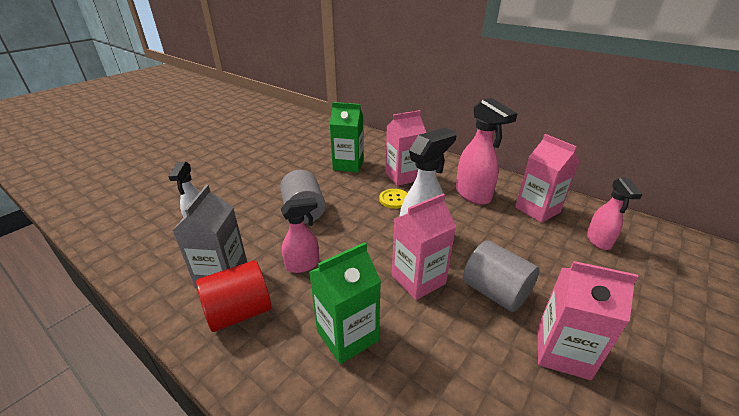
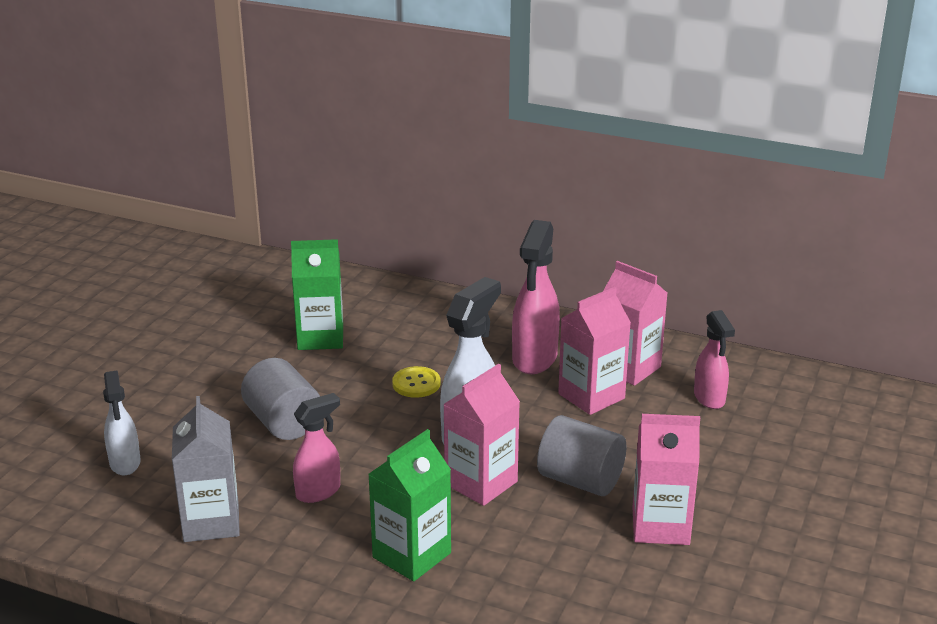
camera: 15 degrees left, 5 degrees down
(240, 312) = (263, 556): red cylinder -> none
(403, 176) = (418, 345): pink carton -> pink carton (591, 396)
(473, 195) = (534, 359): pink spray bottle -> pink spray bottle turned 60 degrees clockwise

